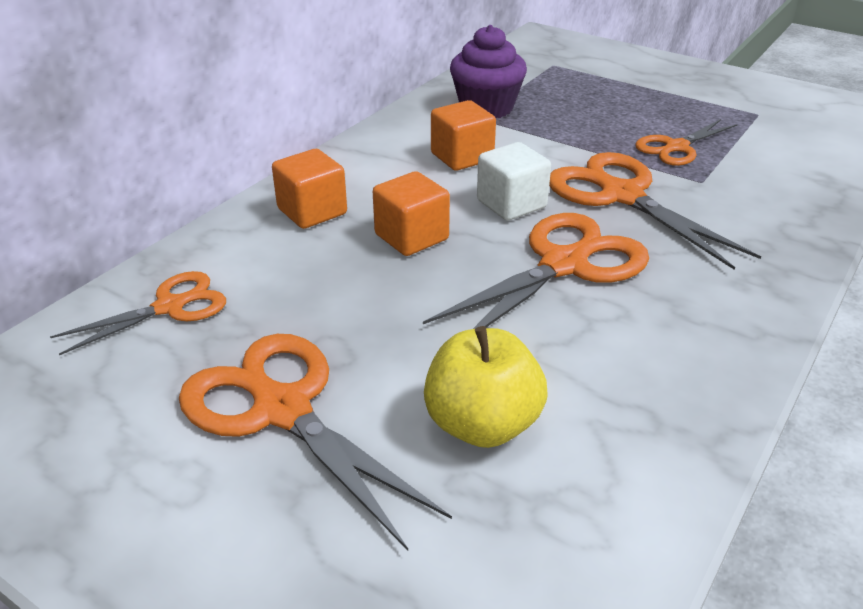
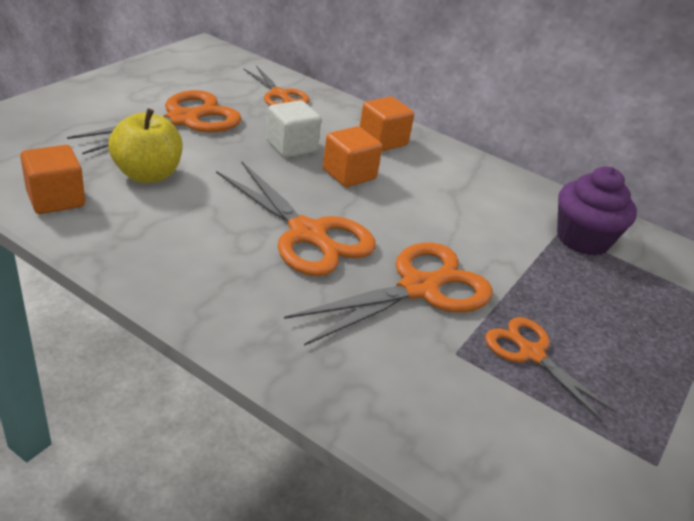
camera: 85 degrees right, 0 degrees up
(462, 157) = (476, 211): orange cube -> orange cube (56, 199)
(511, 204) = (399, 224): white cube -> white cube (291, 146)

